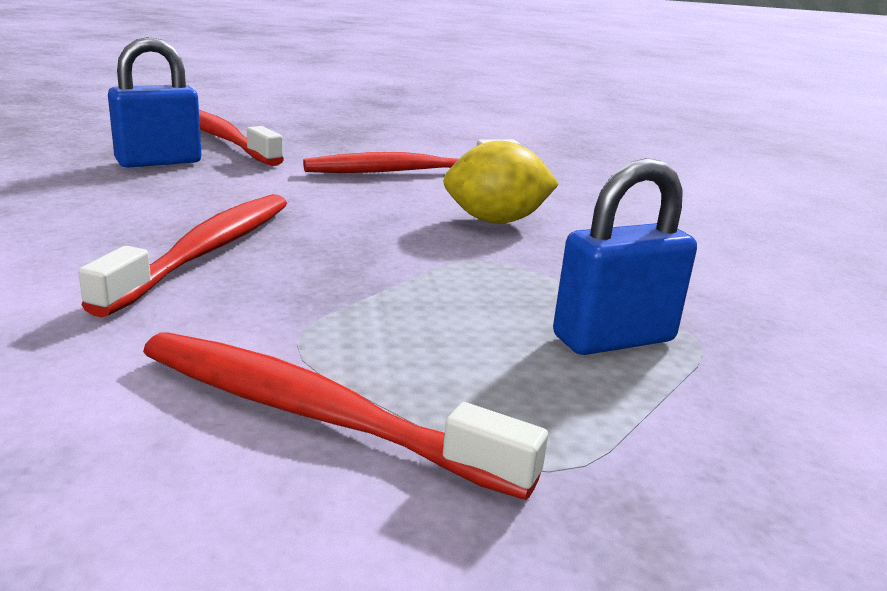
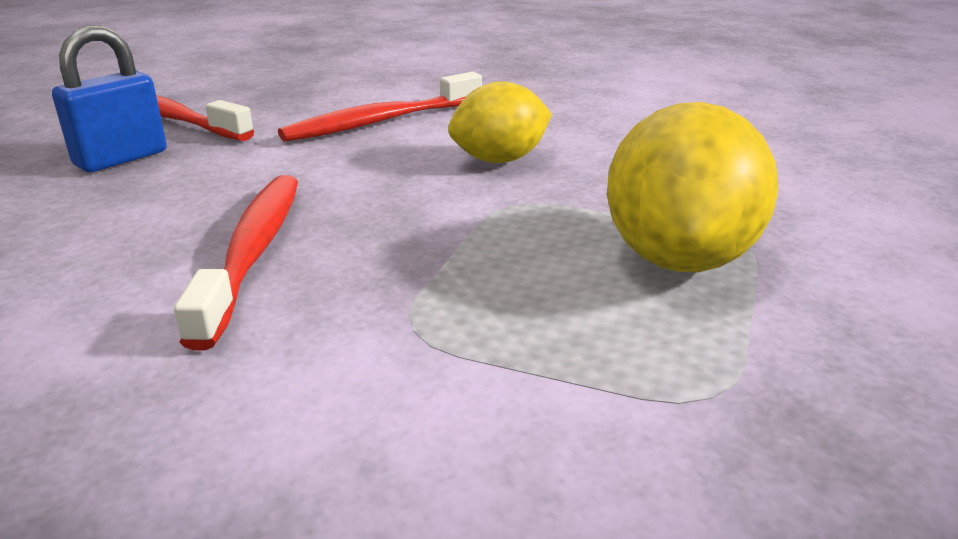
camera: 15 degrees left, 5 degrees up
(314, 414) = (485, 398): red toothbrush -> none
(613, 339) = (679, 258): blue padlock -> yellow lemon

